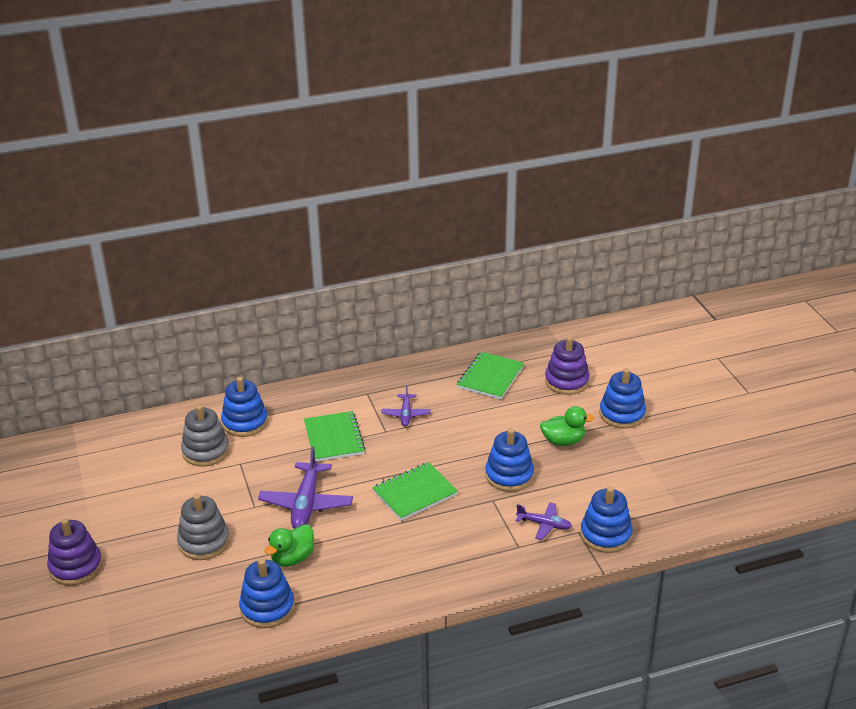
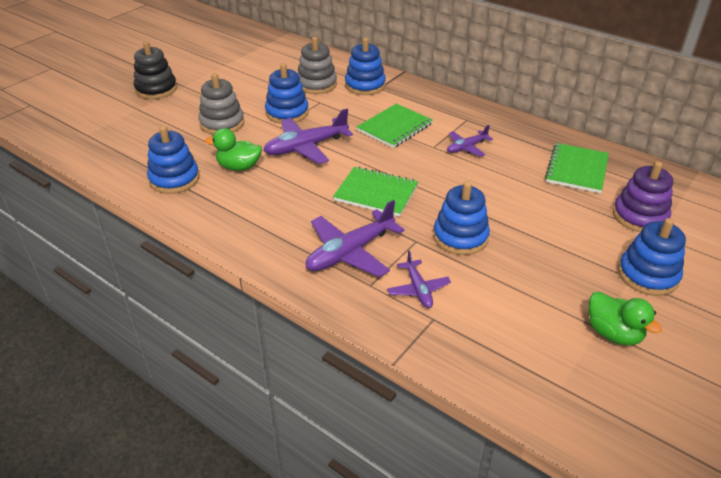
camera: 55 degrees right, 5 degrees up
(76, 567) = (156, 89): purple stacking toy -> black stacking toy
(473, 540) = (350, 252): none -> purple plane
(490, 377) = (576, 169): green notebook -> green notebook turned 60 degrees counterclockwise
(563, 441) = (551, 251): green duck -> green duck (613, 333)
(605, 535) = (450, 342): blue stacking toy -> blue stacking toy (287, 113)

